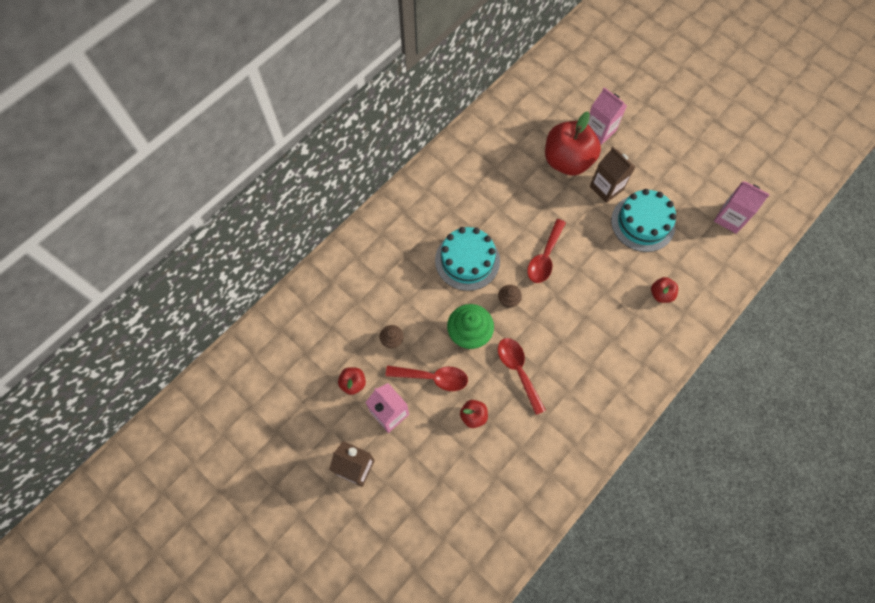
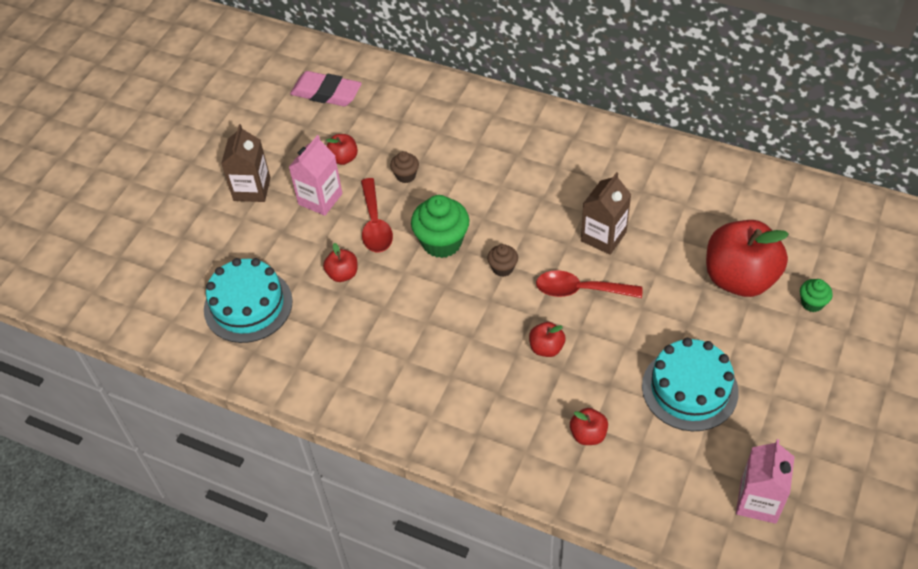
camera: 75 degrees right, 15 degrees down
(271, 377) = (326, 93): none -> pink eraser
(467, 260) = (538, 214): turquoise cake -> turquoise cake (248, 305)
(518, 370) = (414, 302): red spoon -> none
(586, 295) = (546, 348): none -> red apple
(599, 131) = (812, 303): pink carton -> green cupcake
(606, 188) = (722, 333): brown carton -> brown carton (603, 236)

